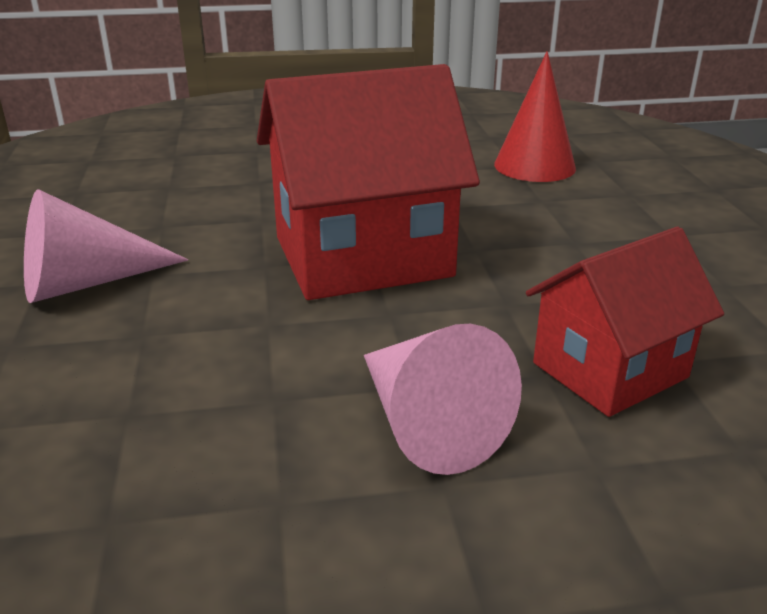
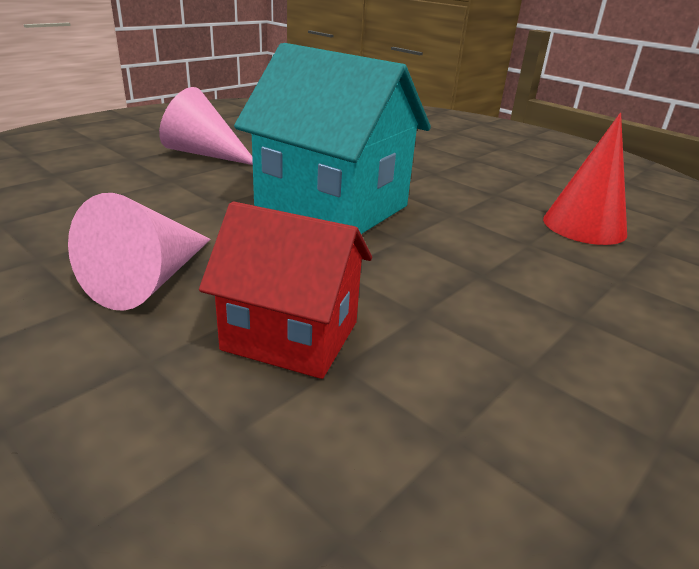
camera: 50 degrees right, 0 degrees up
(362, 257) = (332, 206): red house -> turquoise house

